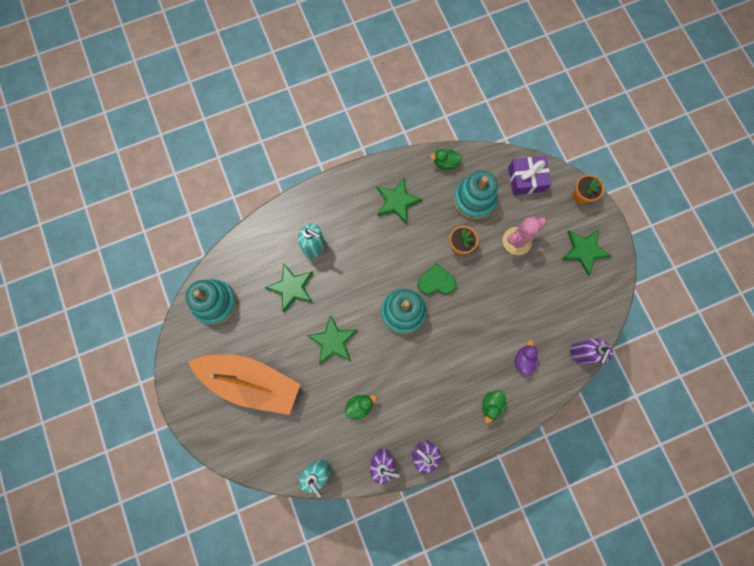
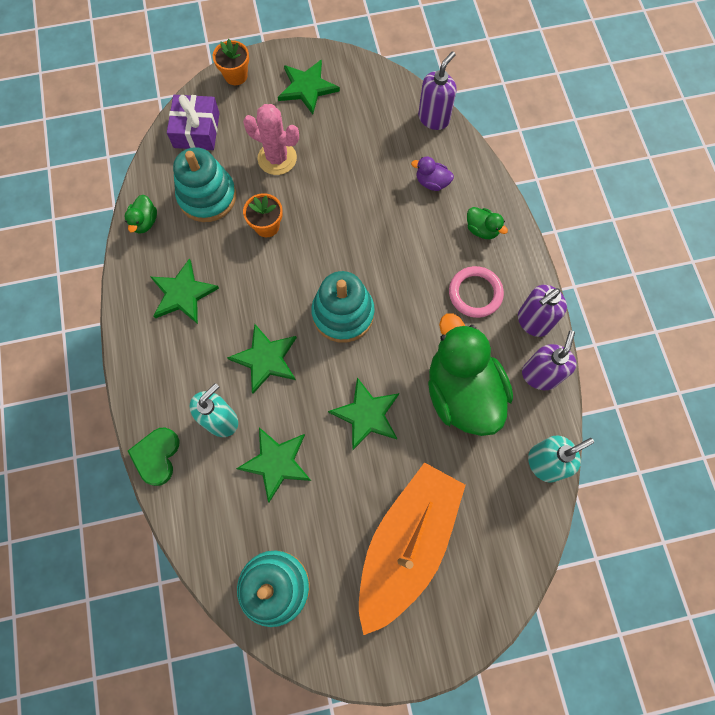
camera: 80 degrees left, 5 degrees down
(360, 266) = (266, 359): none -> green star
(360, 406) = (462, 392): green duck -> green duck, size x2.43
(436, 282) = (310, 264): green heart -> green heart (157, 456)
(437, 406) = (475, 293): none -> pink ring
(517, 241) = (277, 158): pink cactus -> pink cactus turned 45 degrees counterclockwise
(582, 353) = (434, 118): purple soap dispenser -> purple soap dispenser turned 90 degrees counterclockwise

